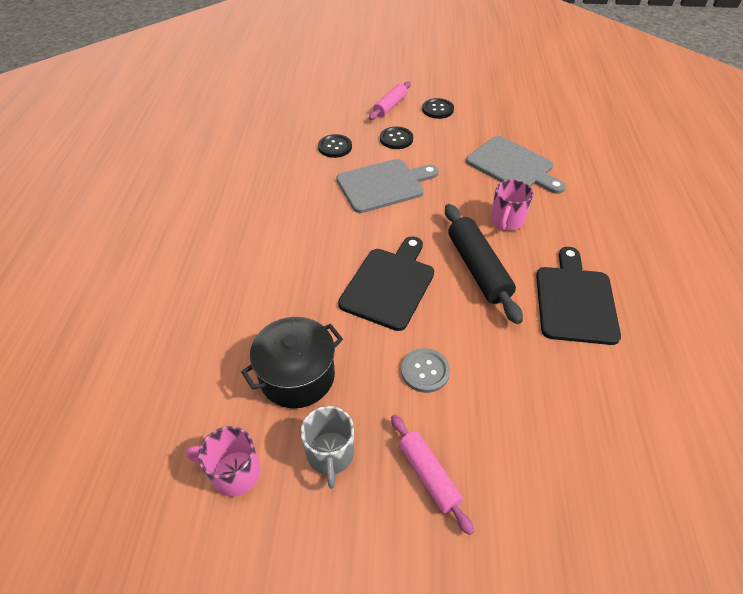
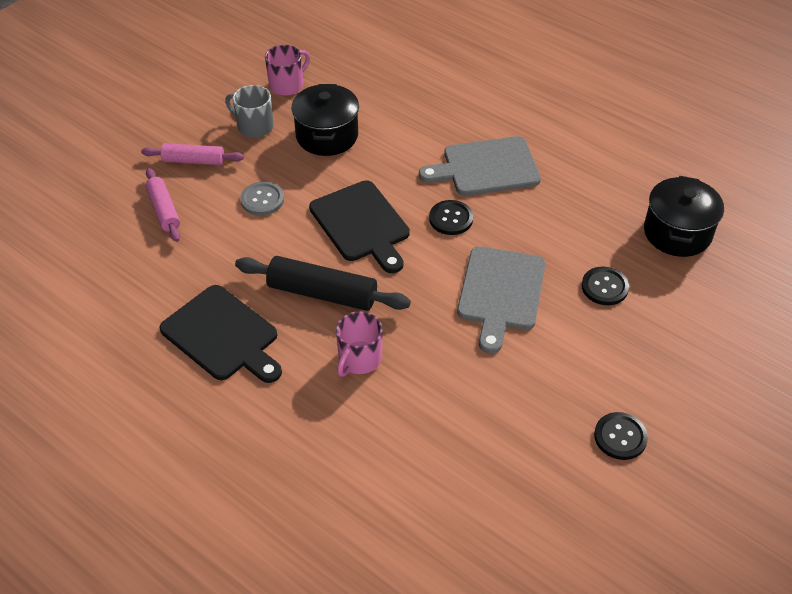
camera: 125 degrees right, 0 degrees up
(257, 135) = (677, 233): none -> black pot
(390, 106) = (664, 389): pink rolling pin -> pink rolling pin (164, 210)
(396, 139) = (580, 351): black button -> black button (451, 219)
(506, 220) = (359, 359): pink mug -> pink mug turned 120 degrees counterclockwise
(512, 166) = (439, 432): grey cutting board -> grey cutting board (486, 167)

